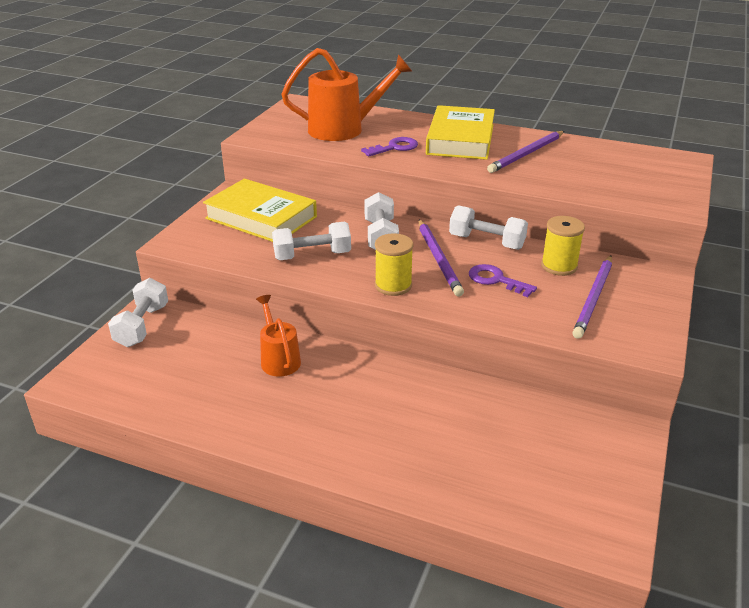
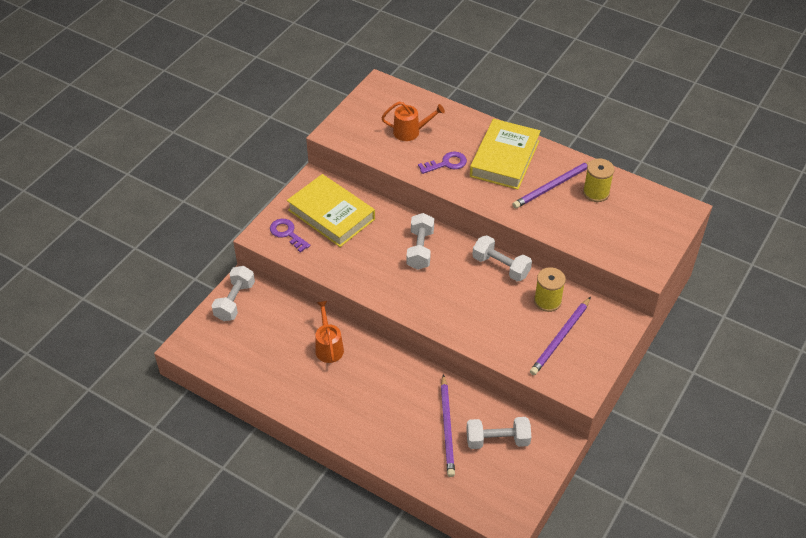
camera: 10 degrees right, 15 degrees up
(312, 255) = (363, 264): white dumbbell -> white dumbbell (497, 440)
(344, 129) = (411, 132): orange watering can -> orange watering can, size x0.57
(393, 285) = (417, 304): yellow spool -> yellow spool (596, 193)
(439, 259) = (458, 281): purple pencil -> purple pencil (447, 428)
(496, 280) = (494, 309): purple key -> purple key (287, 233)

